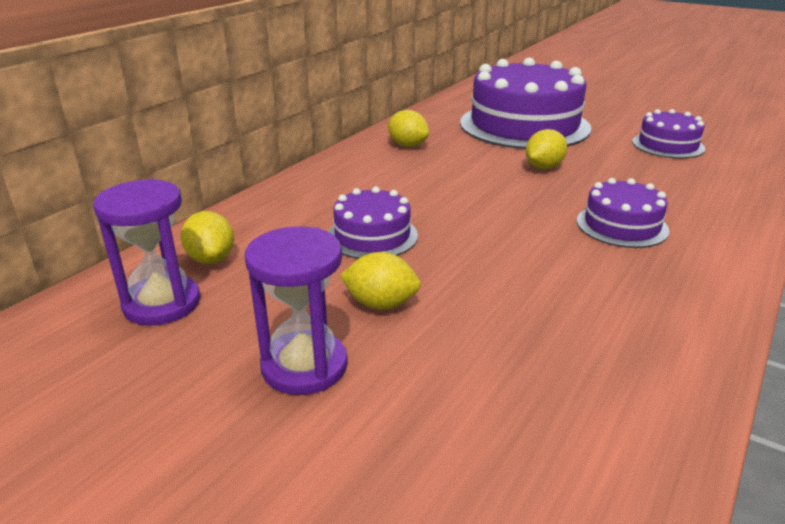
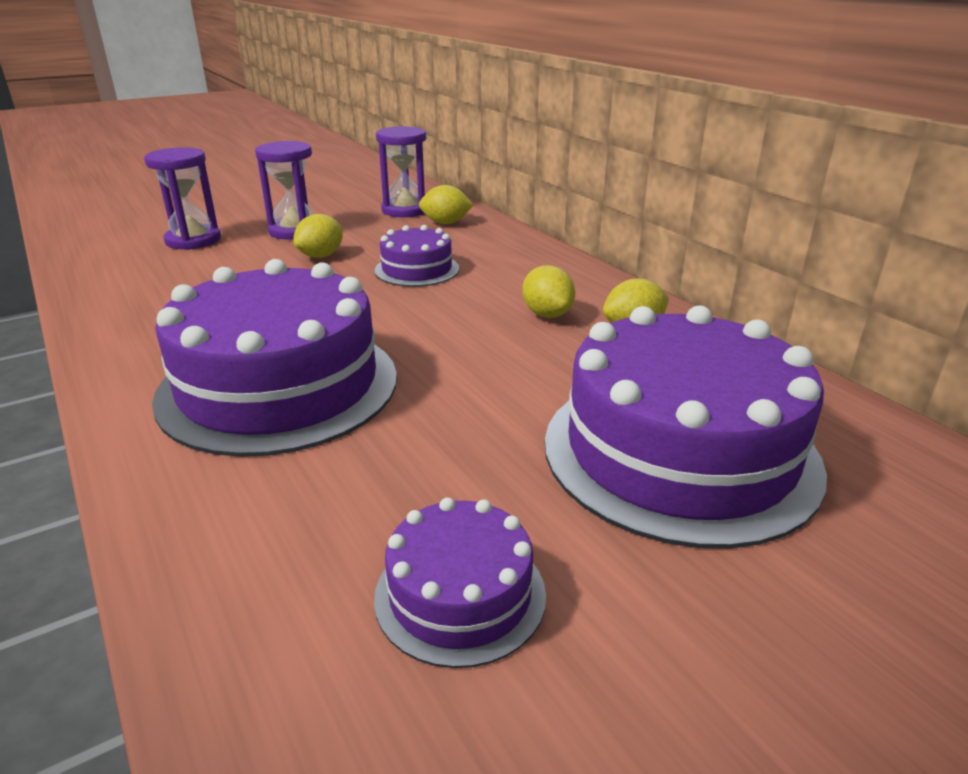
camera: 115 degrees right, 0 degrees up
(413, 461) = (193, 240): none -> purple hourglass
(543, 167) = (480, 399): yellow lemon -> yellow lemon (547, 314)
(621, 225) = (279, 385): purple cake -> purple cake, size x2.03

